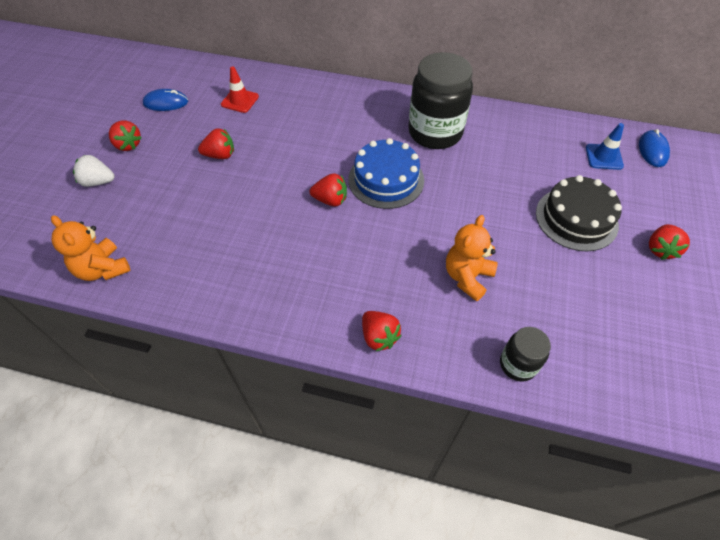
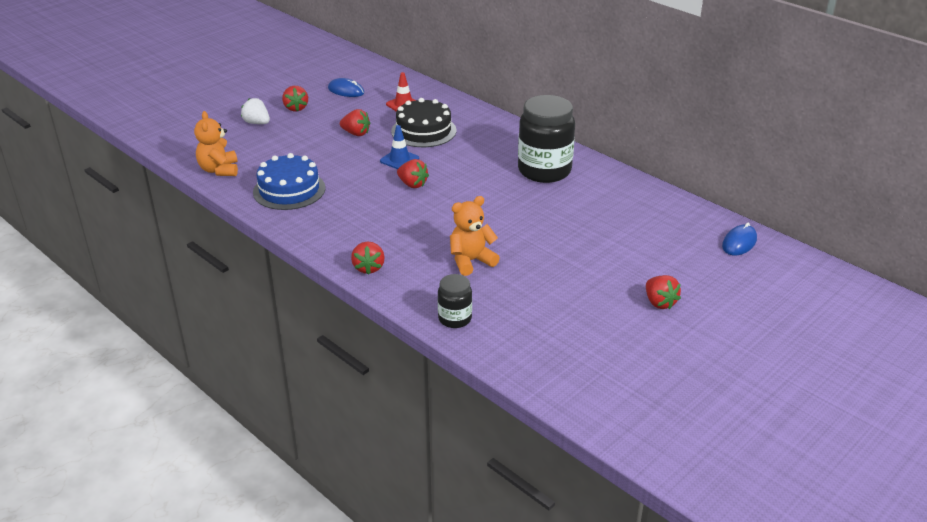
camera: 30 degrees right, 20 degrees down
(386, 179) = (469, 186): blue cake -> blue cake (289, 190)
(576, 218) = (606, 260): black cake -> black cake (423, 131)
(604, 157) = (683, 232): blue traffic cone -> blue traffic cone (399, 160)
(660, 249) = (659, 303): red strawberry -> red strawberry turned 75 degrees counterclockwise

